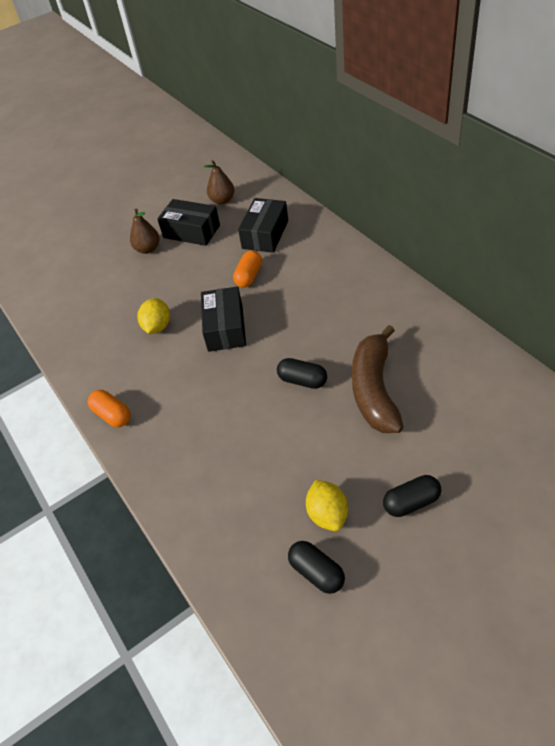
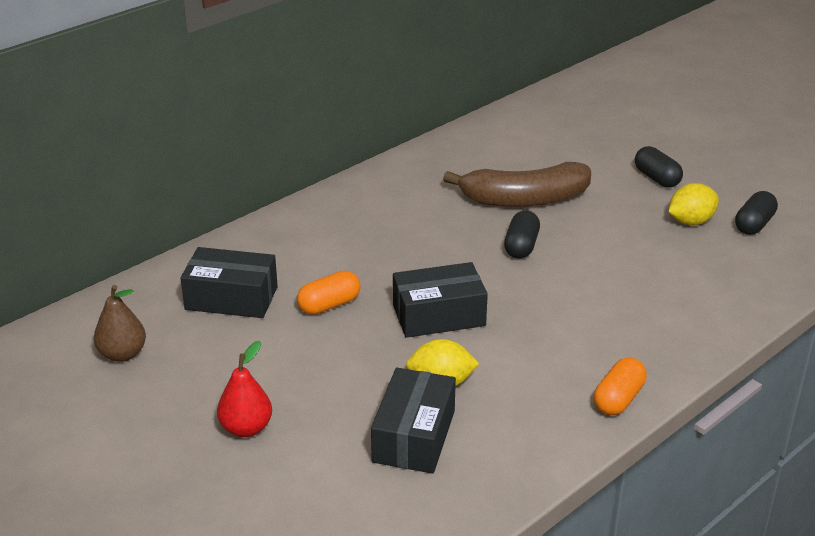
camera: 105 degrees left, 15 degrees down
(148, 249) = (246, 428): brown pear -> red pear
(191, 231) = (206, 380): black box -> black box (414, 436)
(249, 276) = (329, 305): orange capsule -> orange capsule turned 45 degrees counterclockwise

